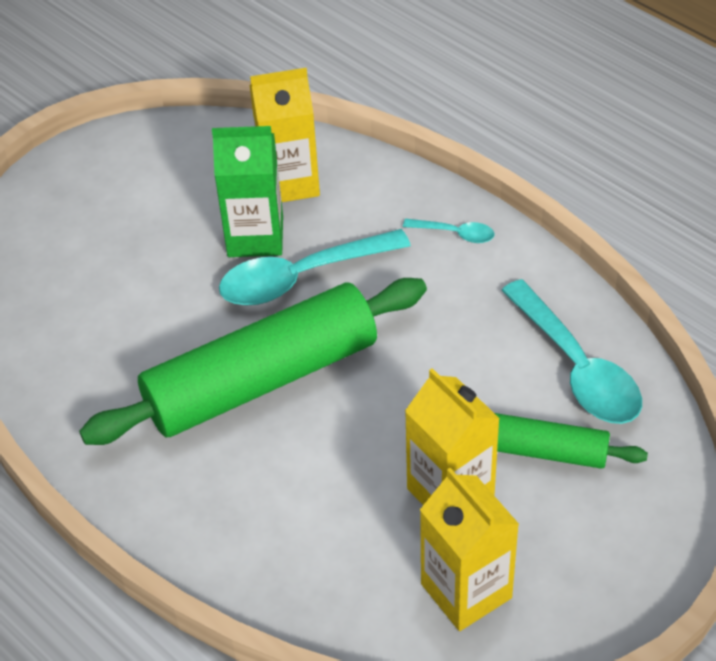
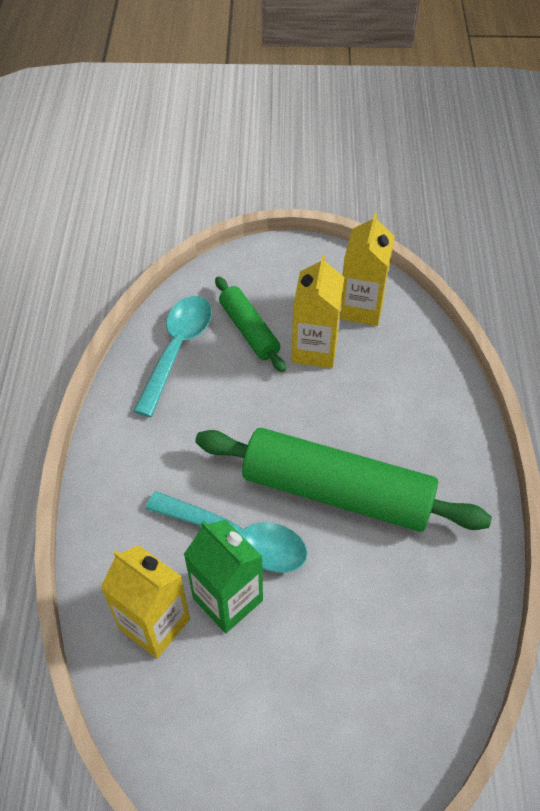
camera: 135 degrees left, 5 degrees up
(455, 234) = (119, 478): turquoise spoon -> none

